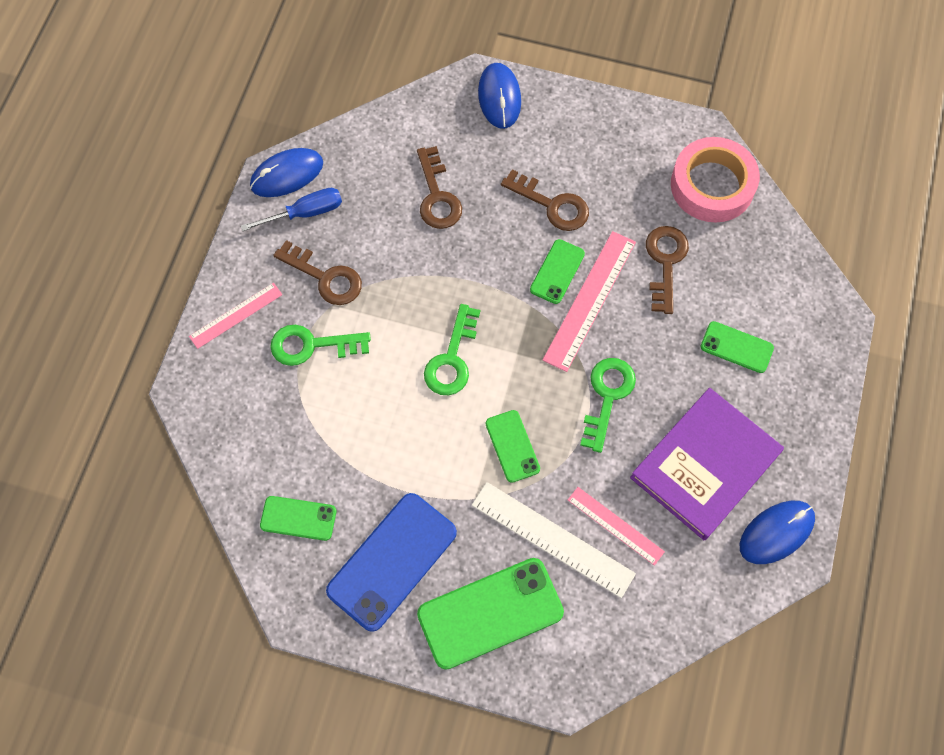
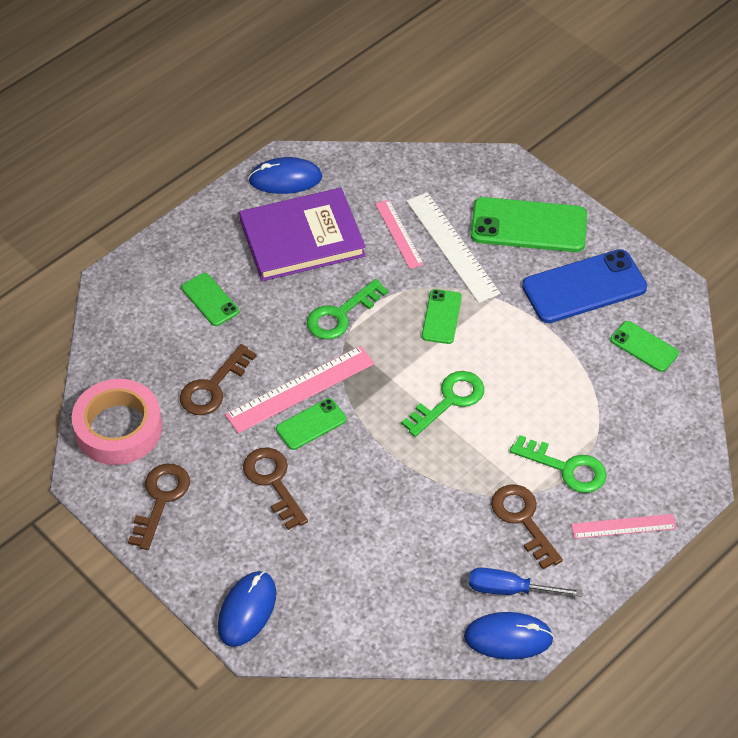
camera: 150 degrees left, 15 degrees down
(437, 196) = (373, 543): brown key -> brown key (160, 499)

